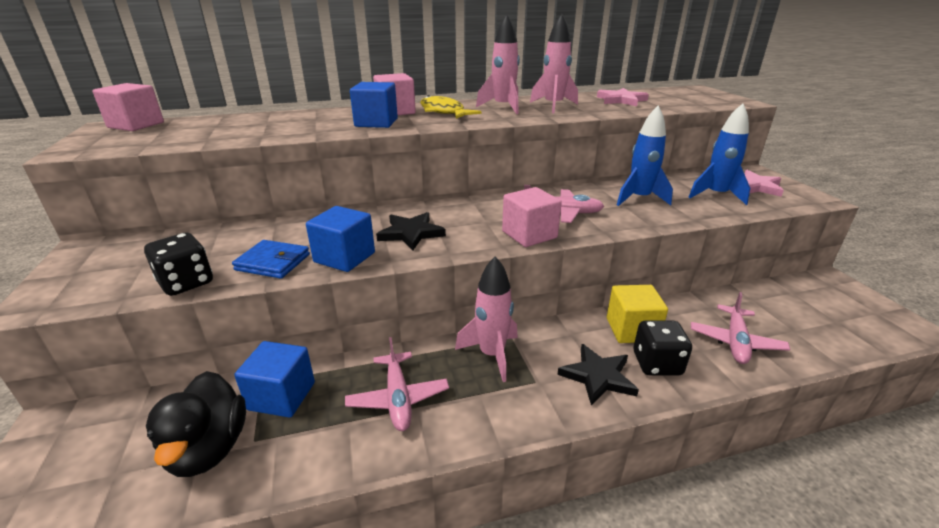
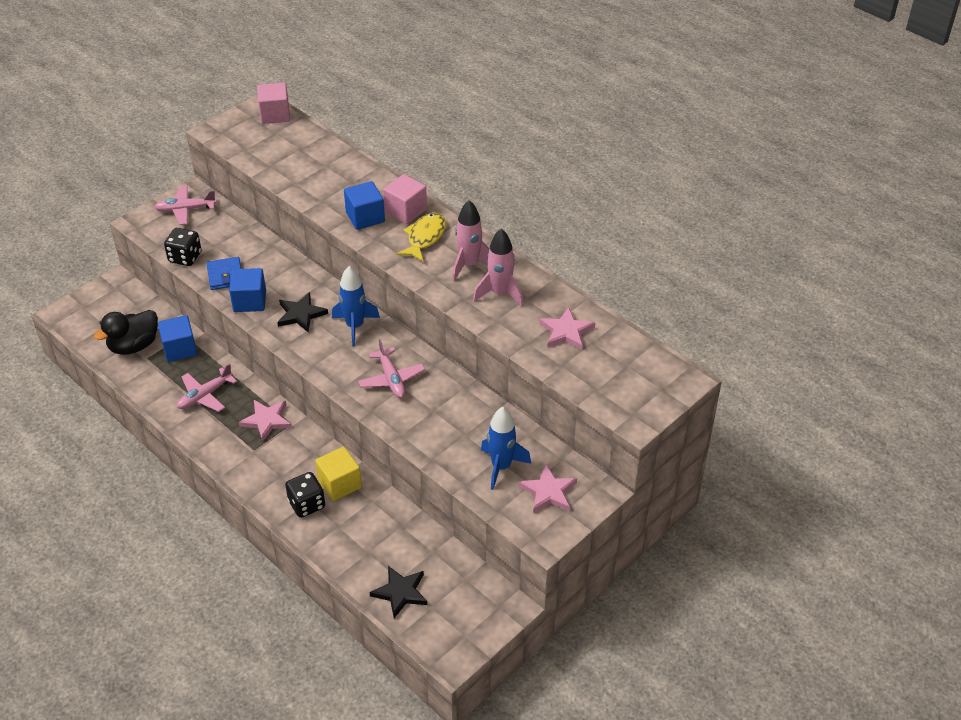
camera: 60 degrees right, 15 degrees up
(491, 355) = (266, 420): pink rocket -> pink star
(529, 235) = (338, 373): pink cube -> none
(598, 376) = (276, 478): black star -> black star (400, 592)
(639, 199) = (454, 418): blue rocket -> blue rocket (355, 326)
(735, 342) = (360, 544): pink plane -> pink plane (185, 210)

